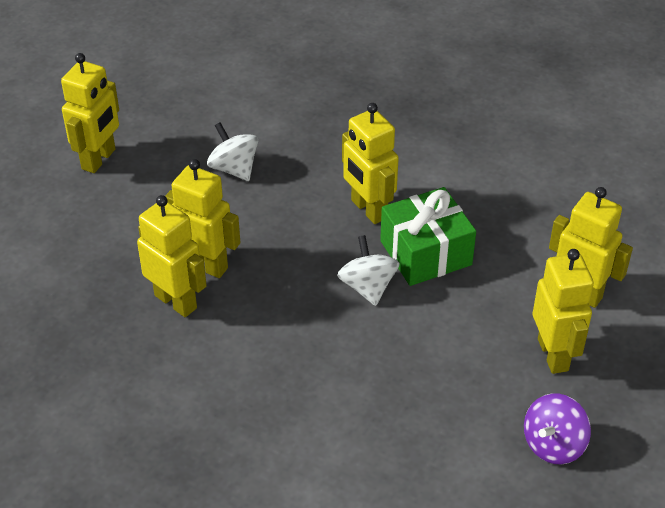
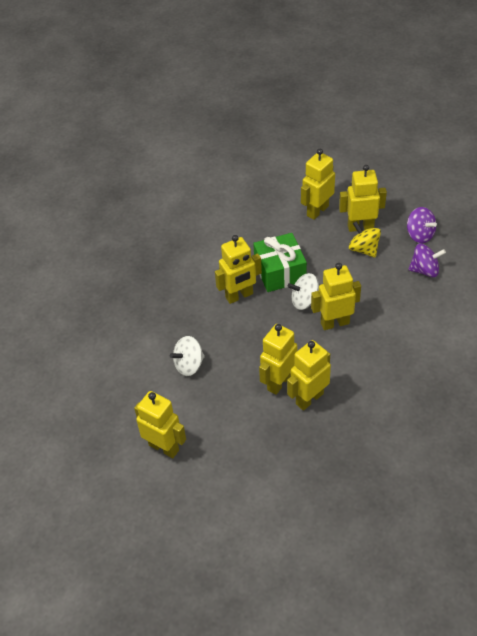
camera: 80 degrees left, 5 degrees up
(325, 326) = (334, 323): none -> yellow robot
(463, 451) = (424, 270): none -> purple spinning top
(498, 360) = (363, 249): none -> yellow spinning top

